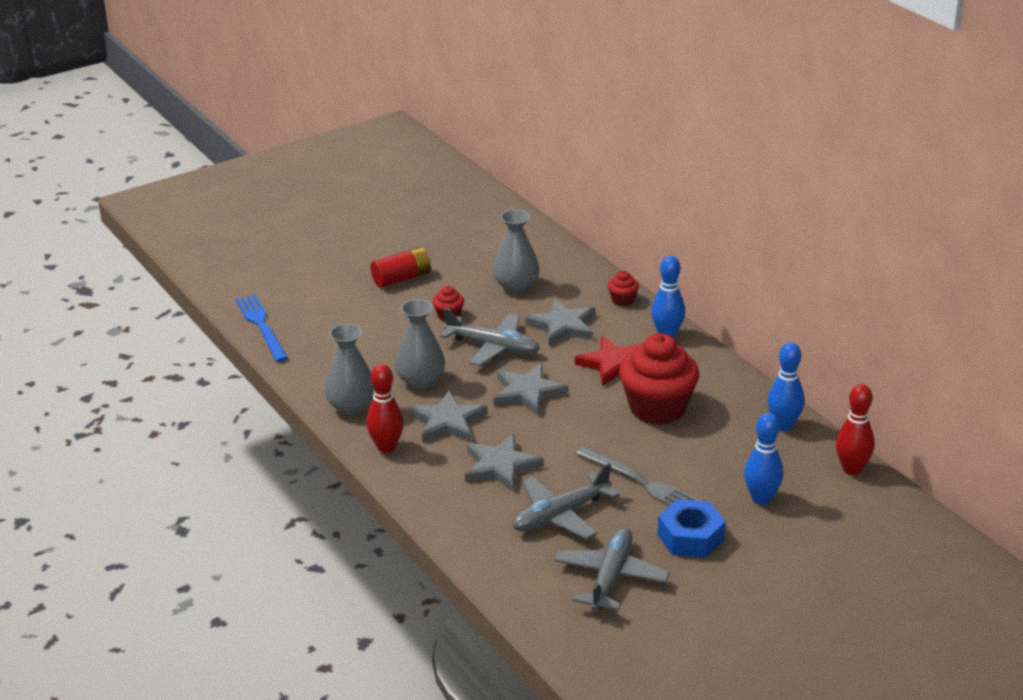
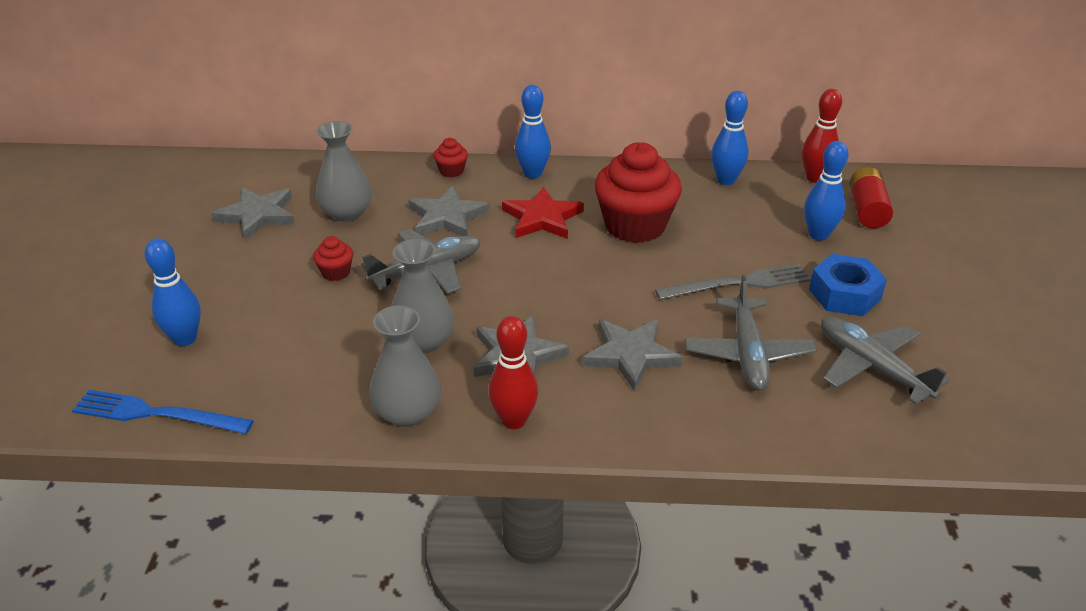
camera: 55 degrees left, 5 degrees up
(328, 300) = (185, 339): none -> blue bowling pin
(401, 278) = (226, 272): red battery -> red battery (867, 210)
(528, 392) = (527, 283): grey star -> grey star (258, 215)

